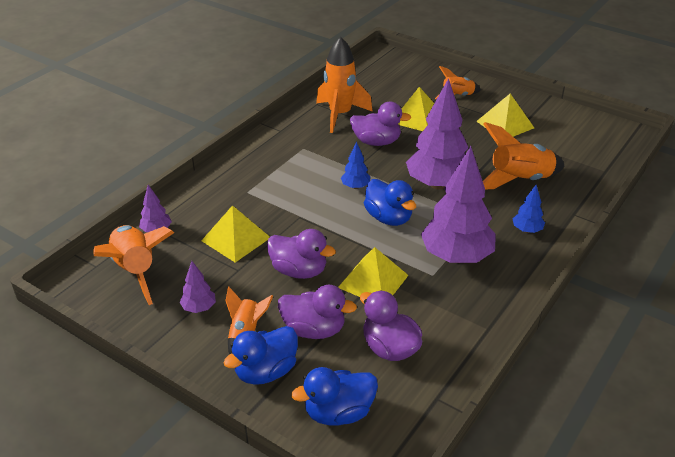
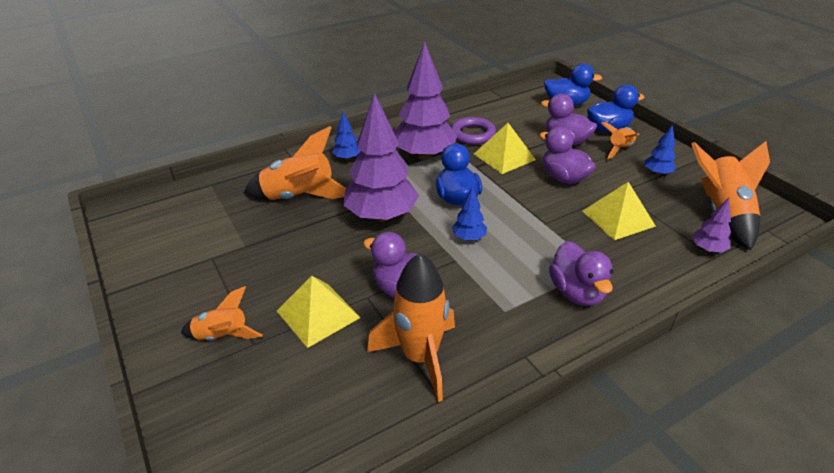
camera: 155 degrees left, 0 degrees up
(199, 308) = (657, 173): purple tree -> blue tree
(389, 348) = (516, 121): purple duck -> purple duck (576, 292)
(428, 305) = (473, 134): none -> purple ring
(505, 124) = (226, 266): yellow pyramid -> none

